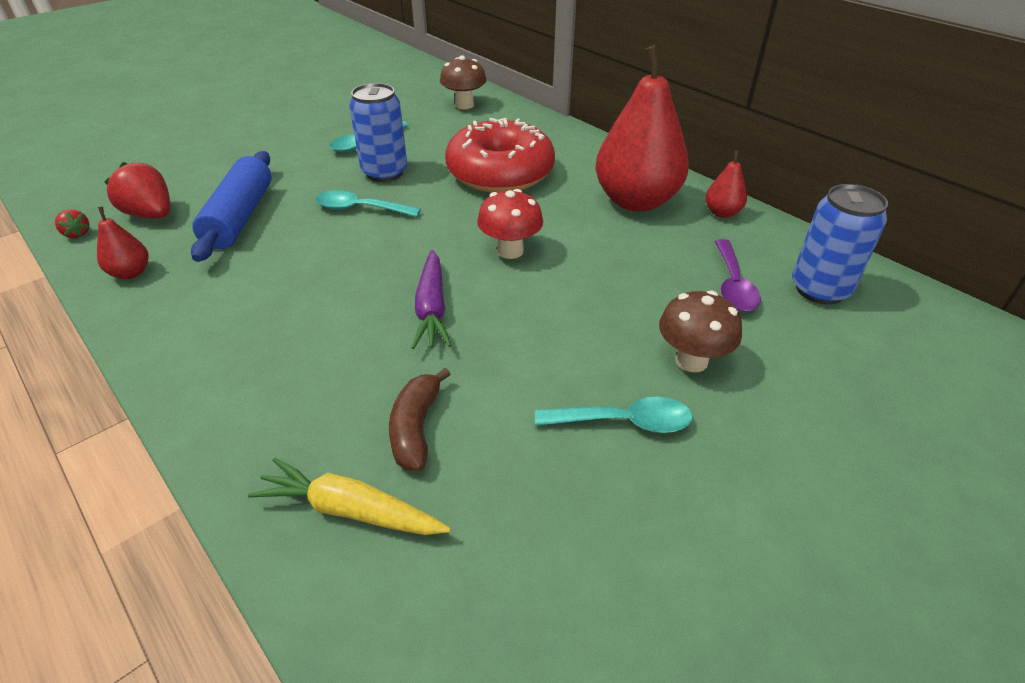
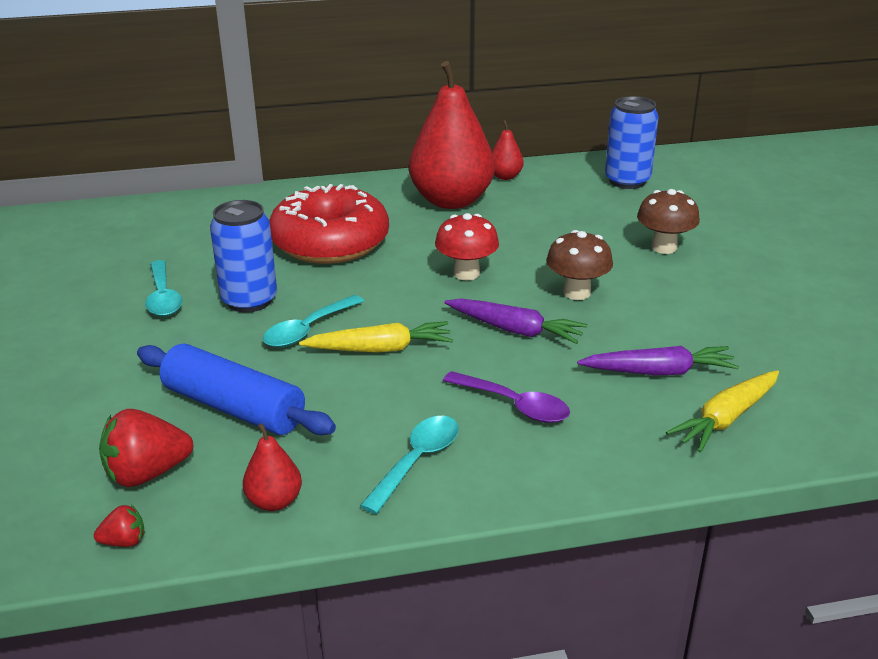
camera: 60 degrees left, 10 degrees down
(353, 249) = (380, 349): none -> yellow carrot
(416, 428) = (659, 372): brown banana -> purple carrot
(464, 105) = (160, 222): brown mushroom -> brown mushroom (577, 293)
(624, 422) = (706, 290): turquoise spoon -> turquoise spoon (417, 461)
(733, 284) = (596, 205): purple spoon -> purple spoon (514, 405)

